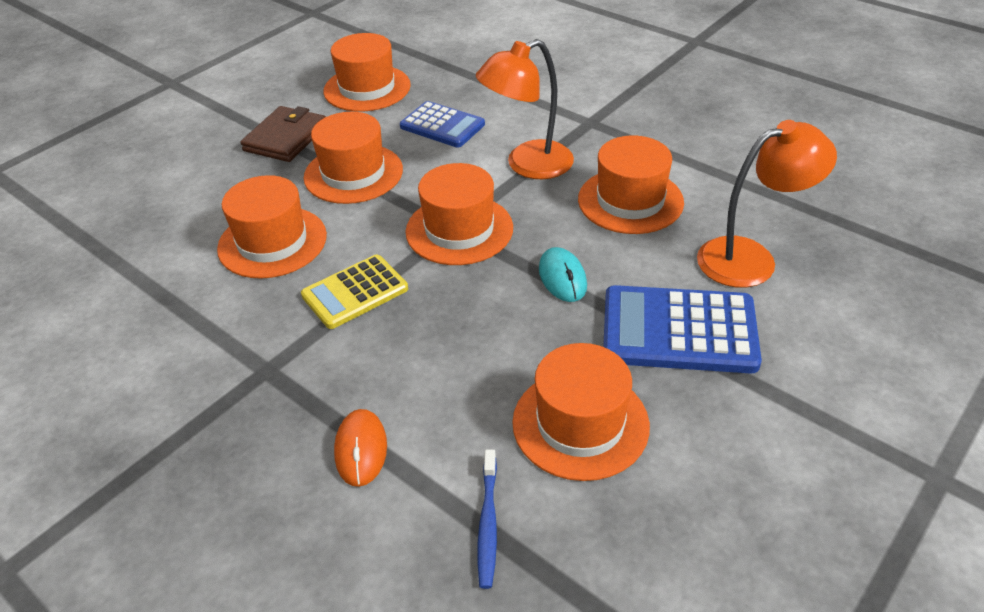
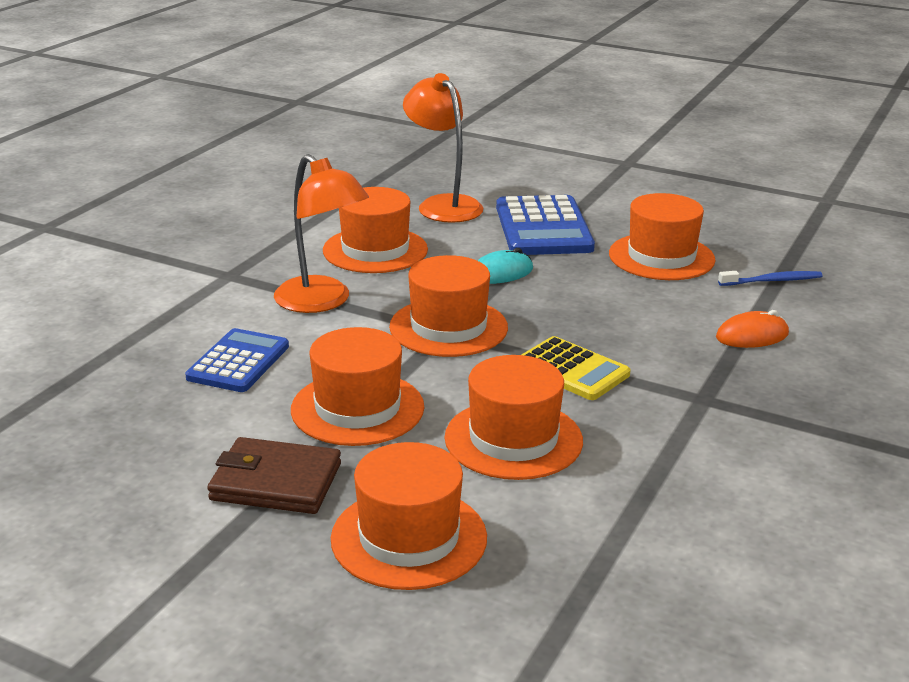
camera: 105 degrees left, 15 degrees down
(367, 88) = (130, 436): orange hat -> orange hat (409, 538)

